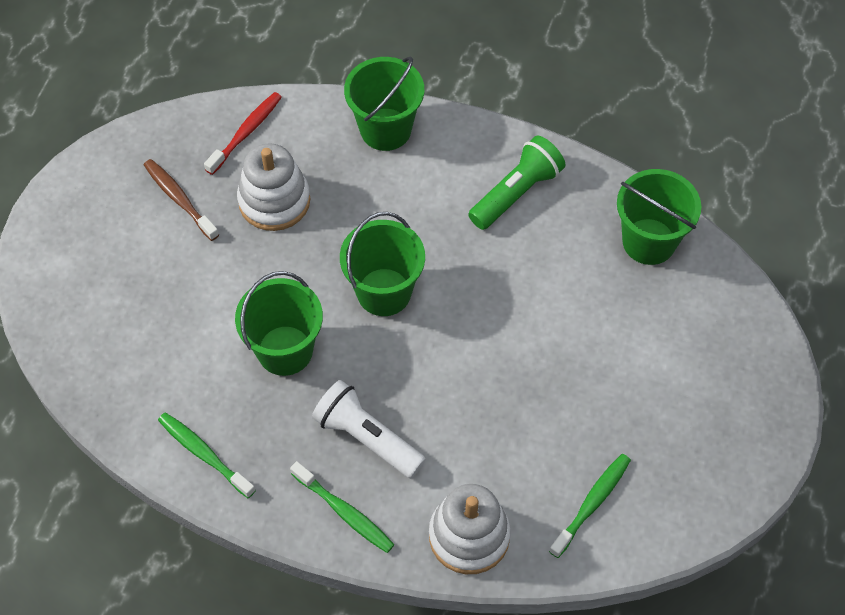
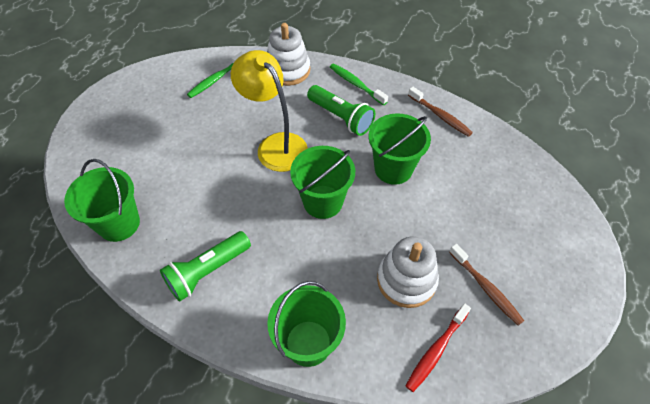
camera: 175 degrees left, 5 degrees down
(204, 454) = (440, 116): green toothbrush -> brown toothbrush
(367, 438) = (341, 117): white flashlight -> green flashlight
(464, 377) = (275, 145): none -> yellow lamp

